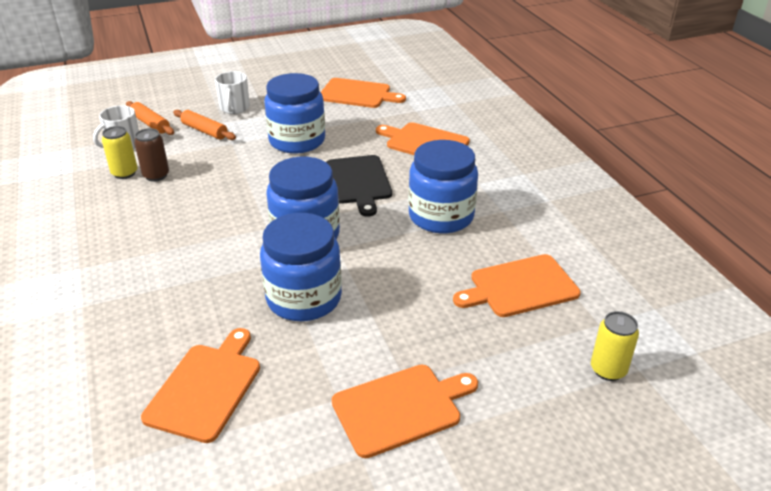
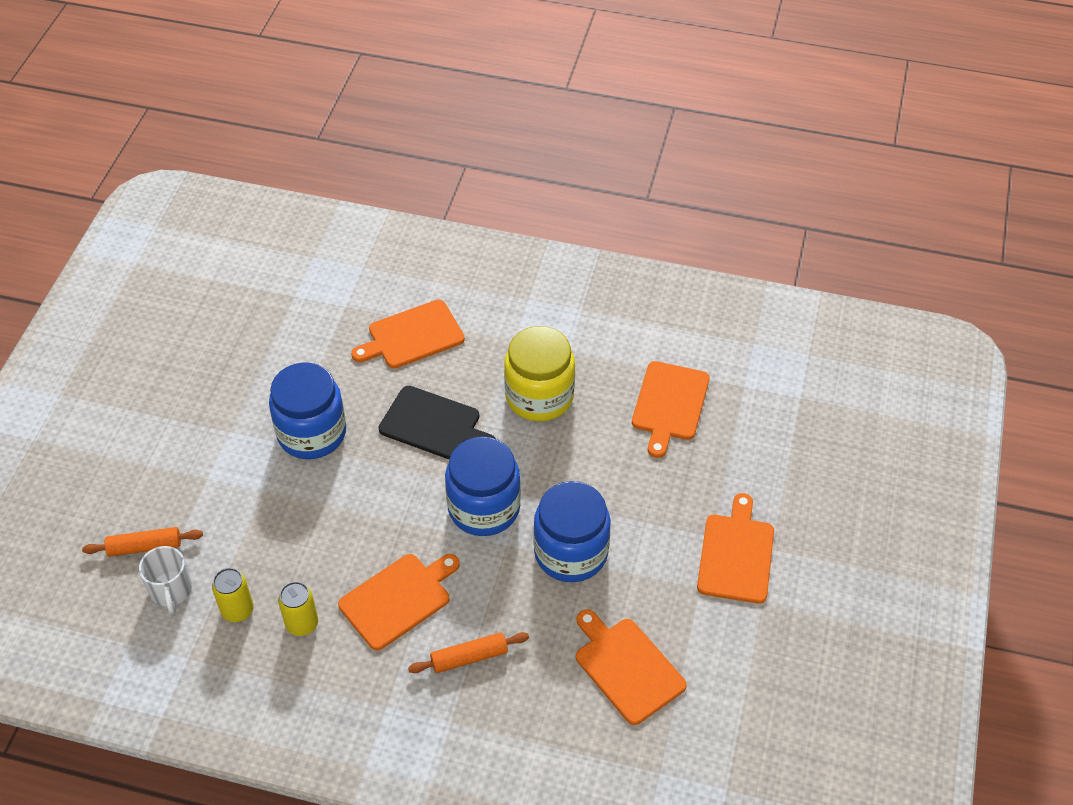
camera: 55 degrees left, 15 degrees up
(156, 175) = (269, 583): brown can -> none
(204, 131) = (212, 503): orange rolling pin -> orange rolling pin (469, 657)
(234, 108) = (185, 454): white mug -> none
(357, 94) = (262, 332): orange cutting board -> orange cutting board (398, 599)
(441, 216) = (539, 396): blue jar -> yellow jar
(608, 370) = (788, 414): yellow can -> yellow can (302, 624)

